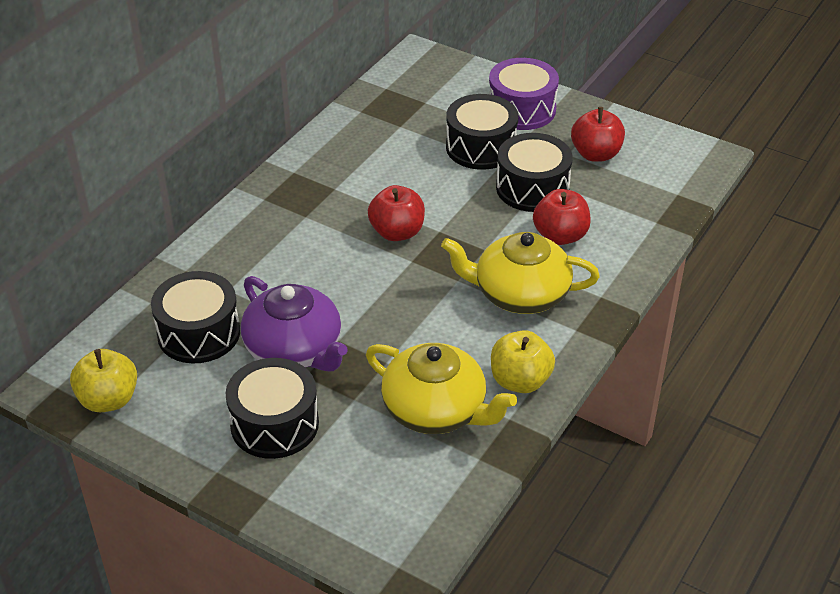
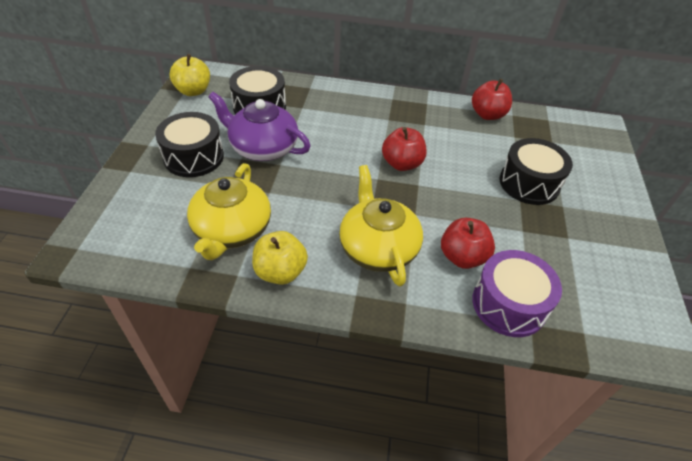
camera: 65 degrees right, 5 degrees up
(294, 349) = (263, 147): purple teapot -> purple teapot turned 90 degrees clockwise
(521, 109) = (596, 195): purple drum -> purple drum (509, 304)
(532, 188) = (507, 225): black drum -> none
(596, 154) = (585, 257): red apple -> red apple (487, 115)

